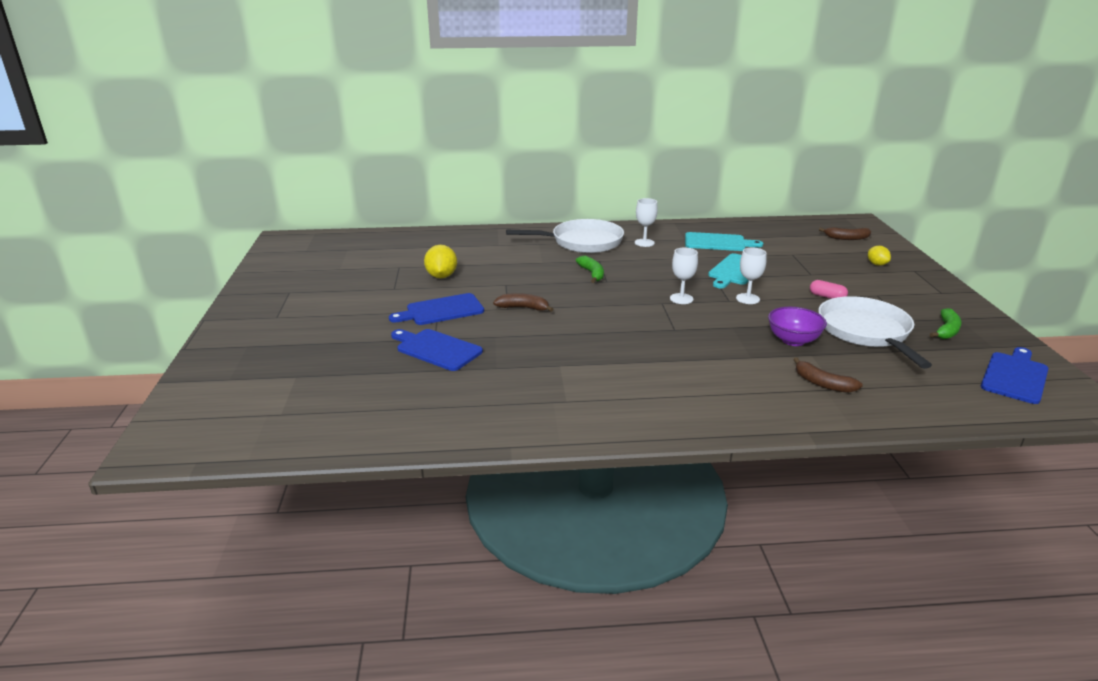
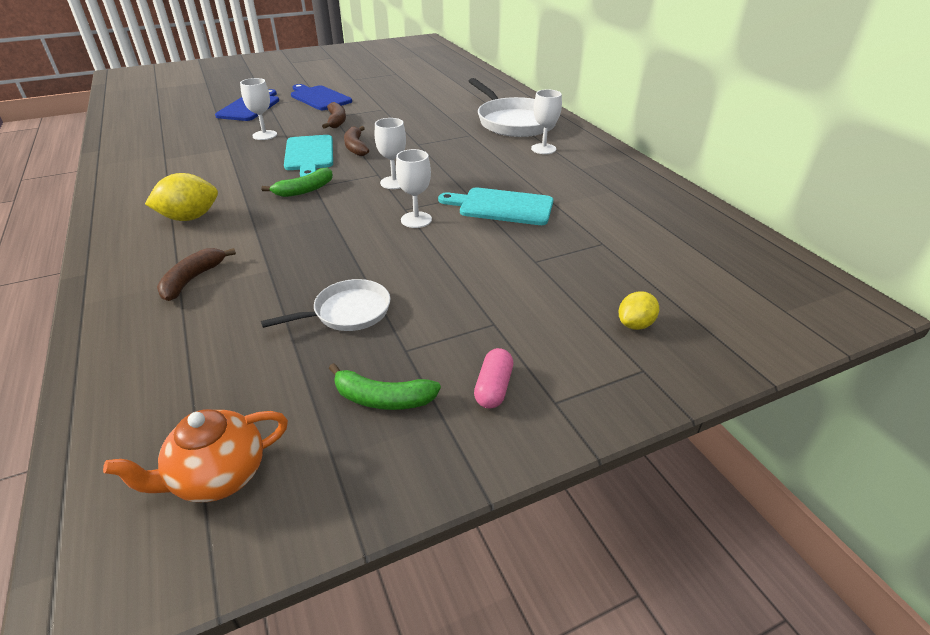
camera: 70 degrees right, 10 degrees up
(441, 276) = (386, 87): yellow lemon -> yellow lemon (190, 218)
(536, 345) = (264, 135): none -> white goblet
(592, 274) = (432, 136): green banana -> green banana (304, 190)
(718, 242) = (590, 188): turquoise cutting board -> turquoise cutting board (309, 155)
(793, 340) = (305, 256): purple bowl -> none
(827, 297) = (457, 277): pink capsule -> pink capsule (493, 388)
(846, 238) = (734, 291): brown banana -> brown banana (356, 147)
(866, 332) = (347, 312): white pan -> white pan, size x0.55
(1015, 376) = (218, 476): blue cutting board -> orange teapot

